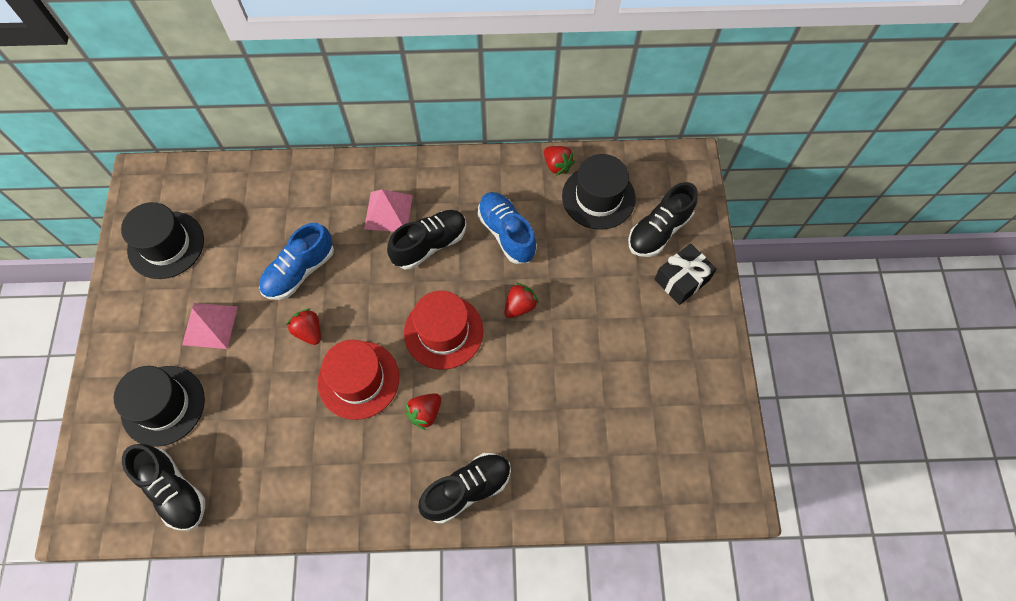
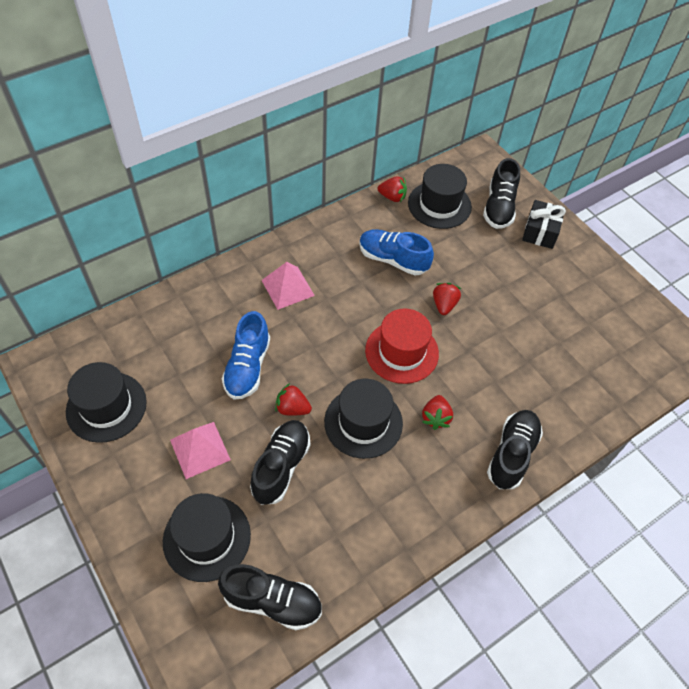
camera: 35 degrees left, 10 degrees down
(358, 380) = (363, 422): red hat -> black hat
(430, 244) = (340, 295): black shoe -> black shoe (281, 466)

